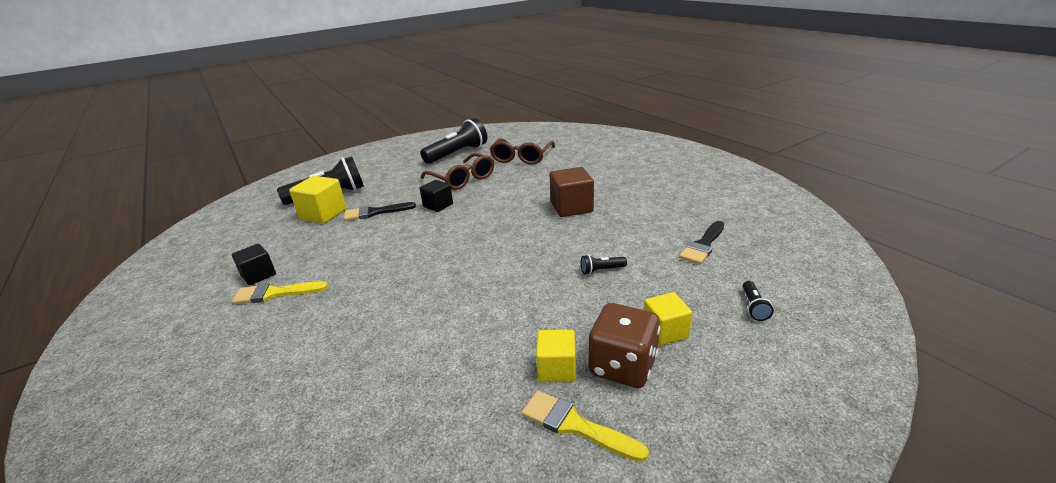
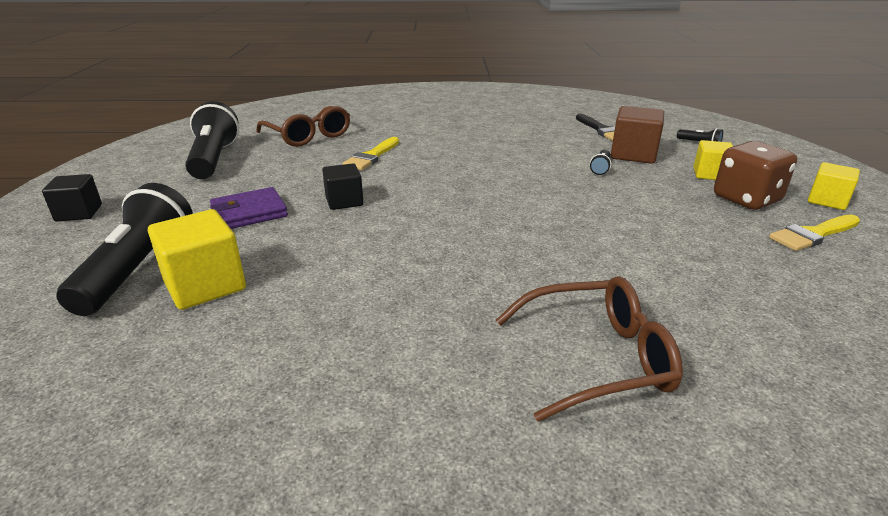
camera: 60 degrees left, 0 degrees up
(258, 275) = (331, 381): black cube -> black cube (79, 213)
(275, 293) = (420, 369): yellow brush -> yellow brush (372, 156)
(375, 212) = (284, 243): black brush -> none
(401, 190) = (249, 213): none -> purple wallet
(462, 179) = (298, 173): brown glasses -> brown glasses (597, 358)
(557, 369) = (736, 222): yellow cube -> yellow cube (827, 201)
(571, 207) = (469, 148): brown cube -> brown cube (633, 154)

